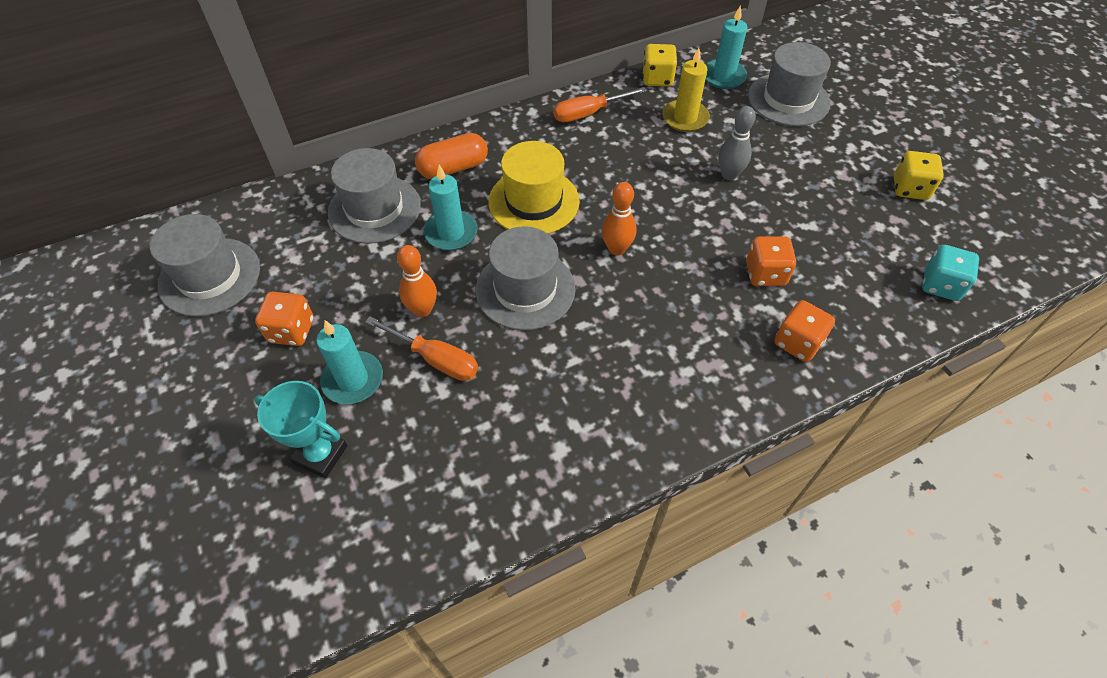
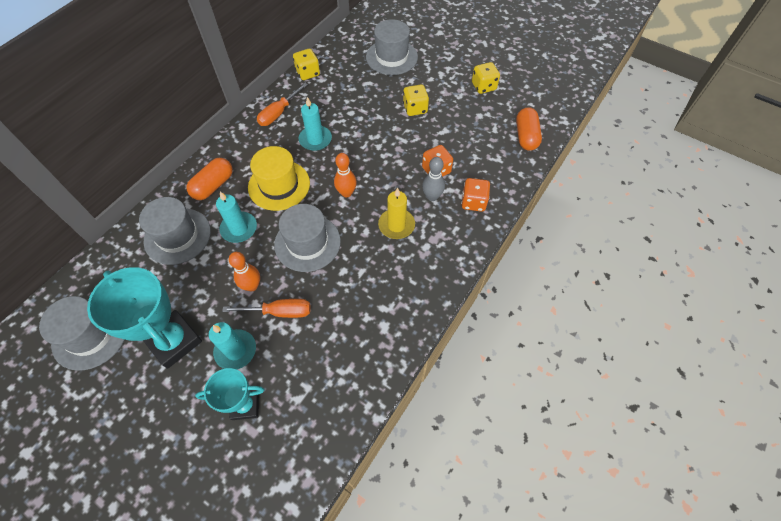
camera: 30 degrees left, 5 degrees up
(291, 330) = (174, 341): orange dice -> turquoise trophy
(685, 118) = (339, 93): yellow candle -> yellow candle (396, 225)
(723, 76) = (346, 56): turquoise candle -> turquoise candle (315, 139)
(729, 174) = (384, 118): grey bowling pin -> grey bowling pin (432, 196)
(783, 179) = (415, 108): none -> yellow dice
(940, 285) = (526, 136): turquoise dice -> orange capsule

